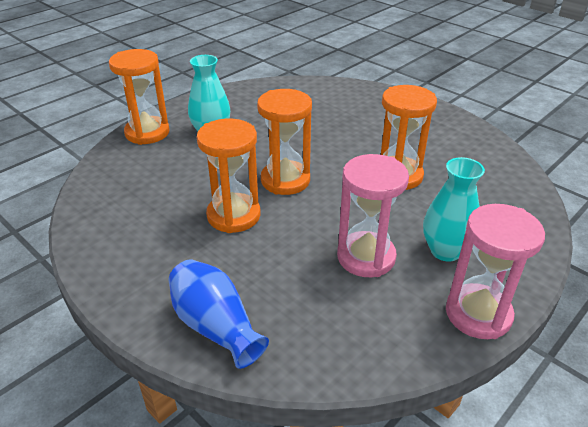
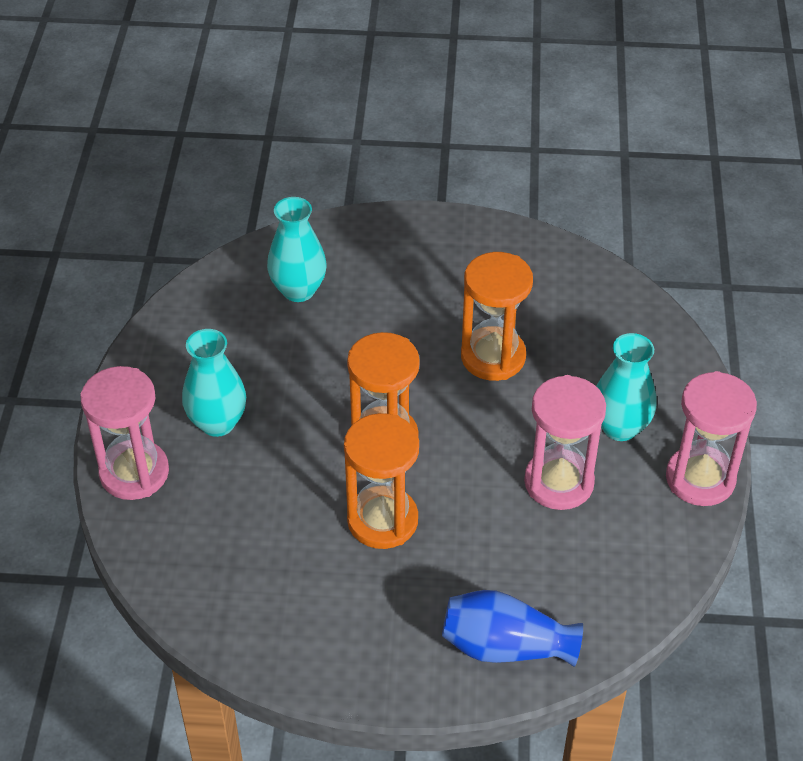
camera: 40 degrees left, 10 degrees up
(147, 133) = (134, 473): orange hourglass -> pink hourglass
(322, 103) = (298, 290): none -> turquoise vase

